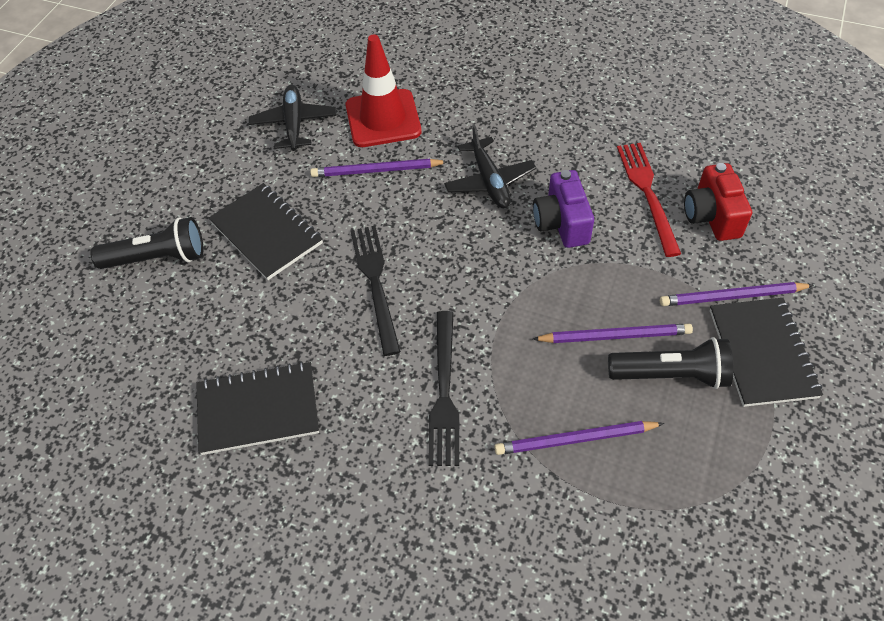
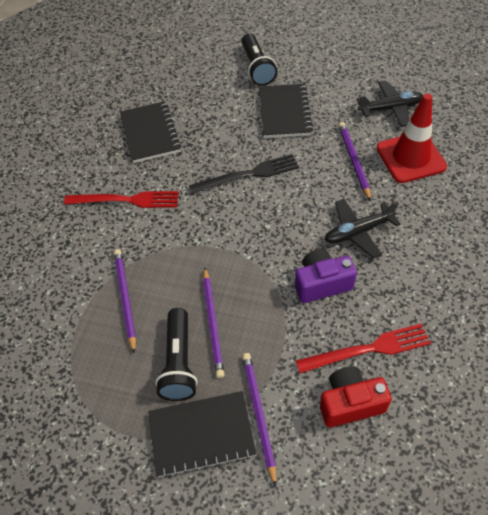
camera: 85 degrees right, 0 degrees up
(266, 233) = (284, 112): black notebook -> black notebook turned 45 degrees counterclockwise
(394, 443) = (126, 200): none -> red fork
(444, 392) = (163, 221): black fork -> none

